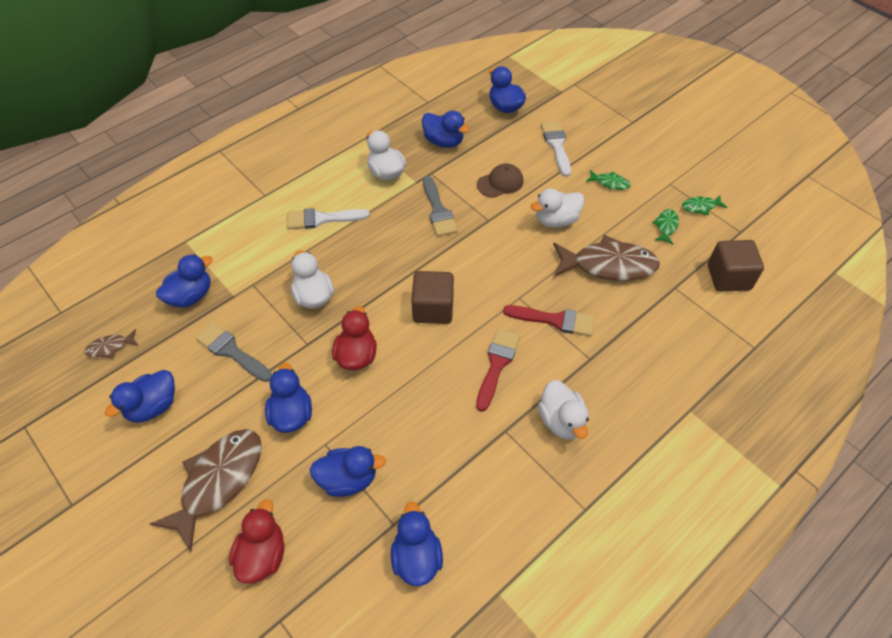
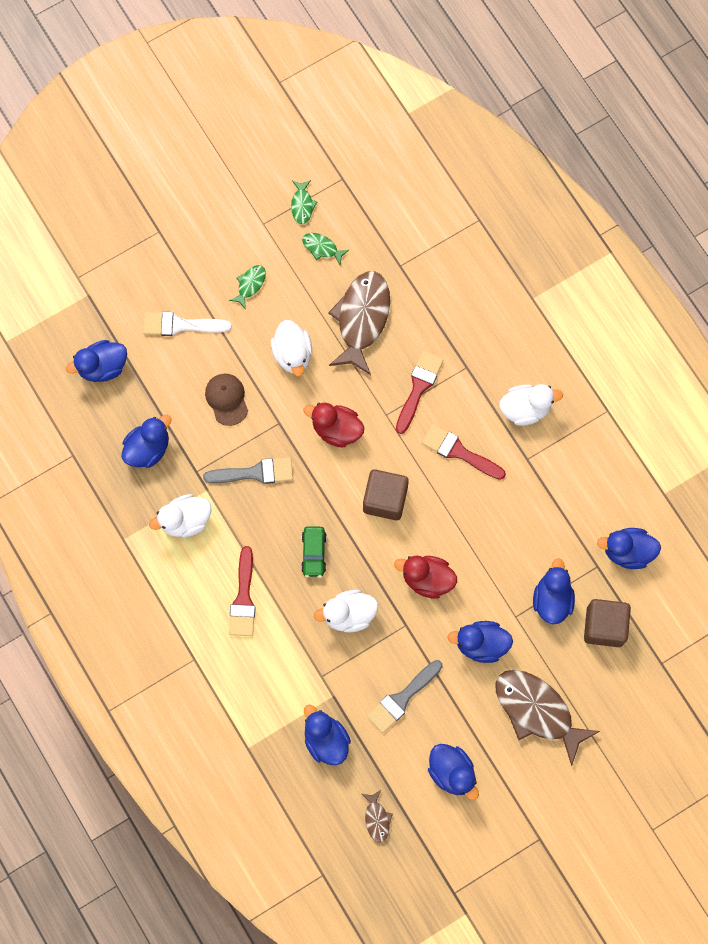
camera: 80 degrees left, 20 degrees up
(262, 555) = (607, 675): red duck -> red duck (336, 429)
(322, 219) = (243, 598): white brush -> red brush
(370, 262) = (314, 553): none -> green car
(728, 277) = (397, 212): brown cube -> brown cube (604, 626)

